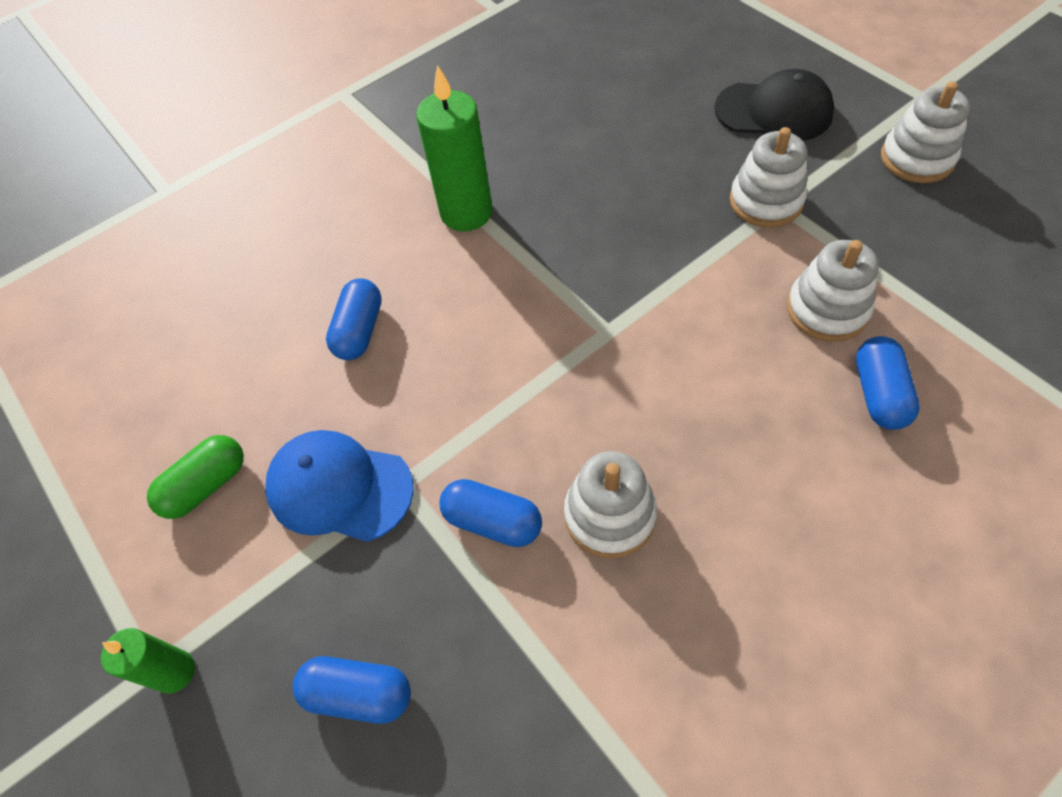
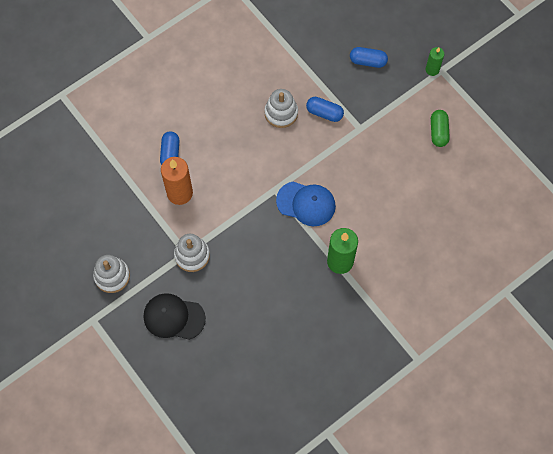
camera: 175 degrees right, 10 degrees up
(206, 485) = (438, 132): green capsule -> green capsule turned 45 degrees counterclockwise
(339, 487) = (384, 128): blue cap -> blue cap (306, 203)
(360, 330) = (386, 197): blue capsule -> none
(827, 309) = (180, 193): white stacking toy -> orange candle

